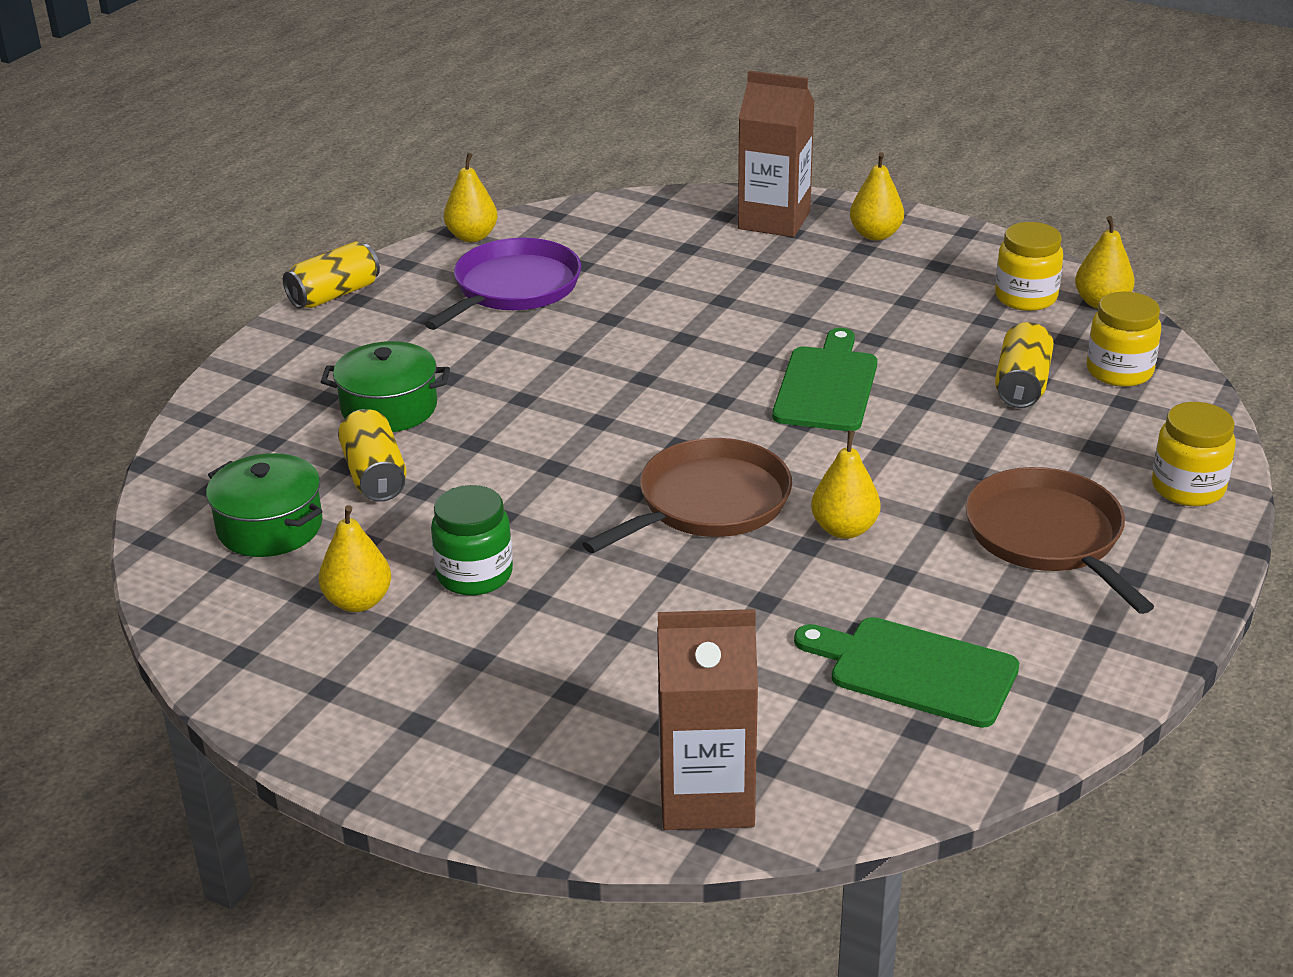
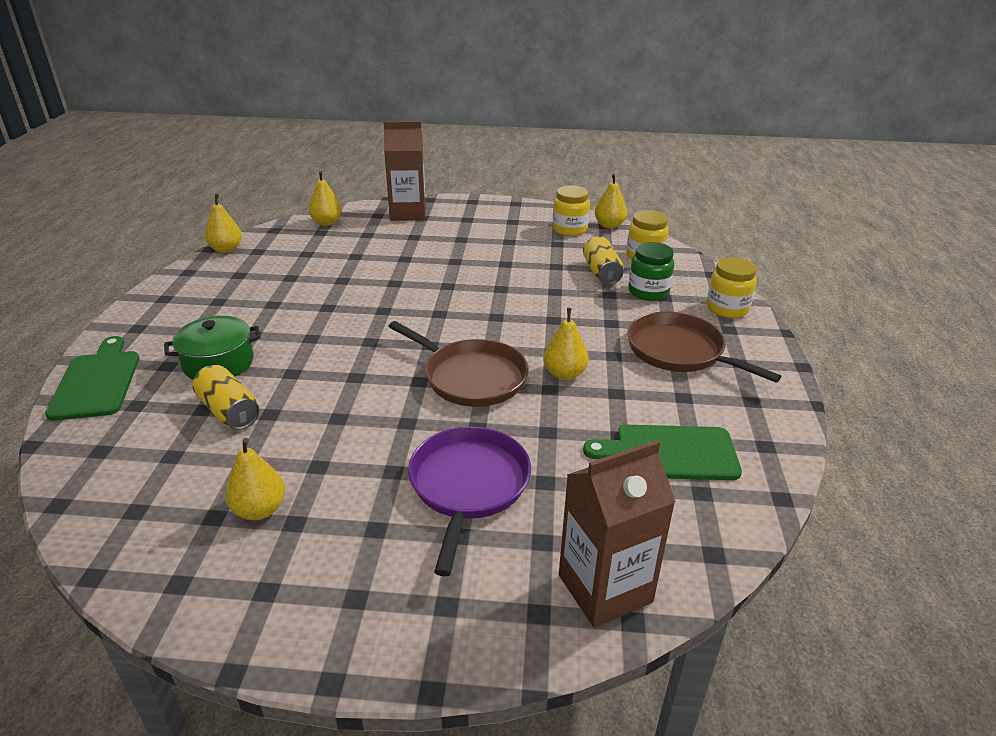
camera: 25 degrees left, 0 degrees up
(270, 527) = (161, 469): green pot -> none
(334, 294) = (145, 299): yellow can -> none
(474, 575) = (340, 465): green jar -> green jar (648, 292)
(513, 288) = (269, 274): purple pan -> purple pan (468, 485)
(708, 503) = (471, 377): brown pan -> brown pan turned 105 degrees clockwise
(827, 386) = (496, 293): green cutting board -> green cutting board (97, 382)
(875, 235) = (469, 212): yellow pear -> yellow pear (326, 223)

